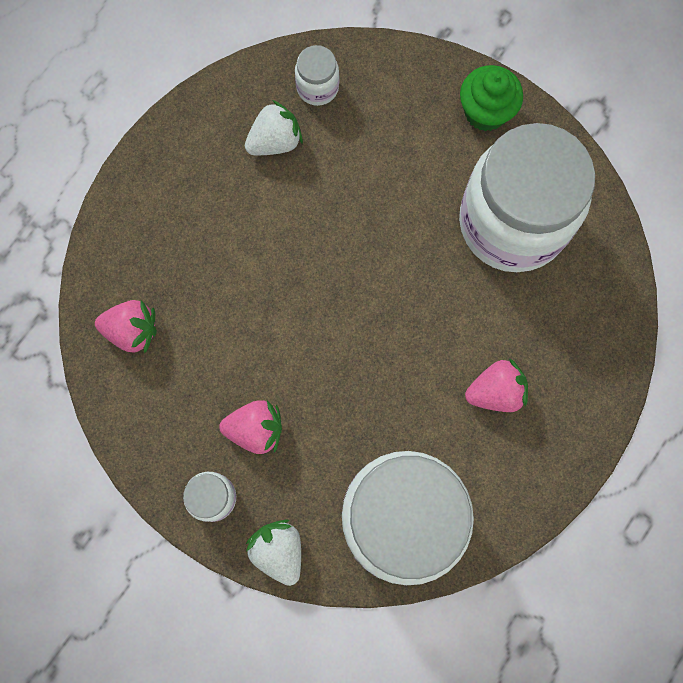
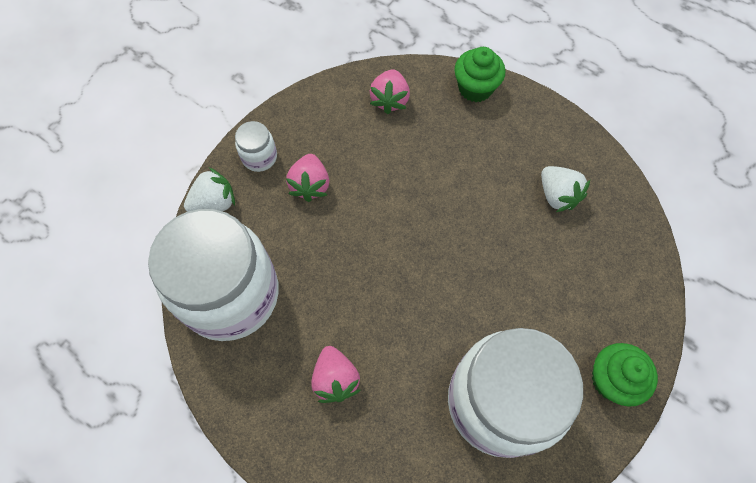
camera: 90 degrees right, 10 degrees down
(120, 223) = (475, 88): none -> green cupcake
(317, 87) = (613, 228): white jar -> none

